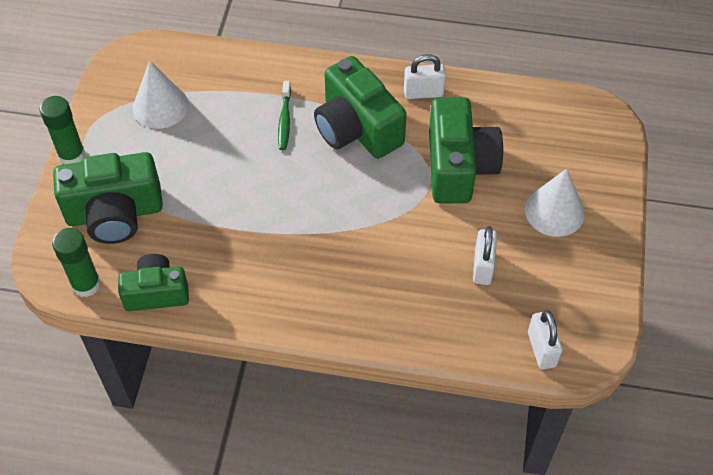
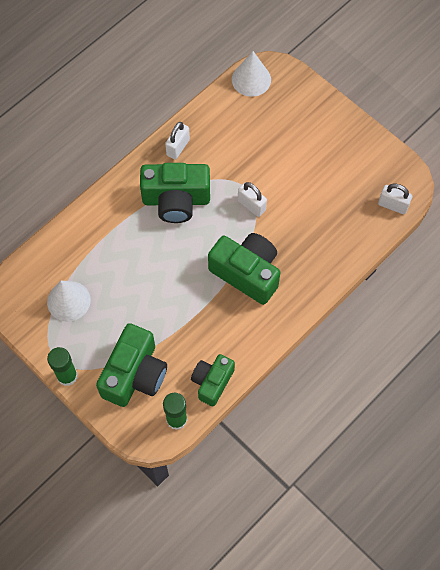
camera: 55 degrees left, 10 degrees up
(284, 120) = (138, 236): green toothbrush -> none
(459, 167) = (246, 165): green camera -> green camera (247, 273)
(482, 267) = (322, 198): white padlock -> white padlock (251, 205)
(554, 211) = (313, 138): white cone -> white cone (251, 79)

